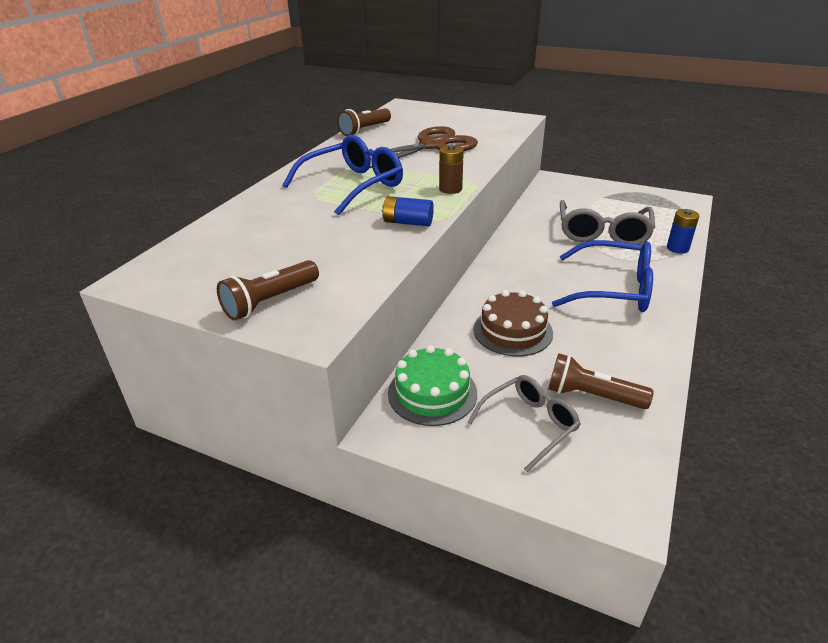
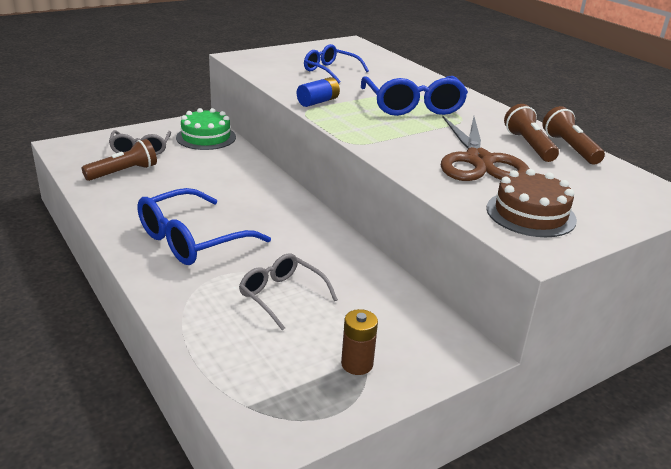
camera: 120 degrees right, 5 degrees down
(270, 301) = (280, 56): brown flashlight -> brown flashlight (528, 145)
(296, 249) = (330, 71): none -> blue glasses
(450, 189) = (355, 131): brown battery -> brown battery (357, 364)
(512, 331) = (215, 178): brown cake -> brown cake (530, 214)
(602, 233) = (282, 296): grey glasses -> grey glasses, size x0.64
(677, 248) = (186, 323): blue battery -> none

